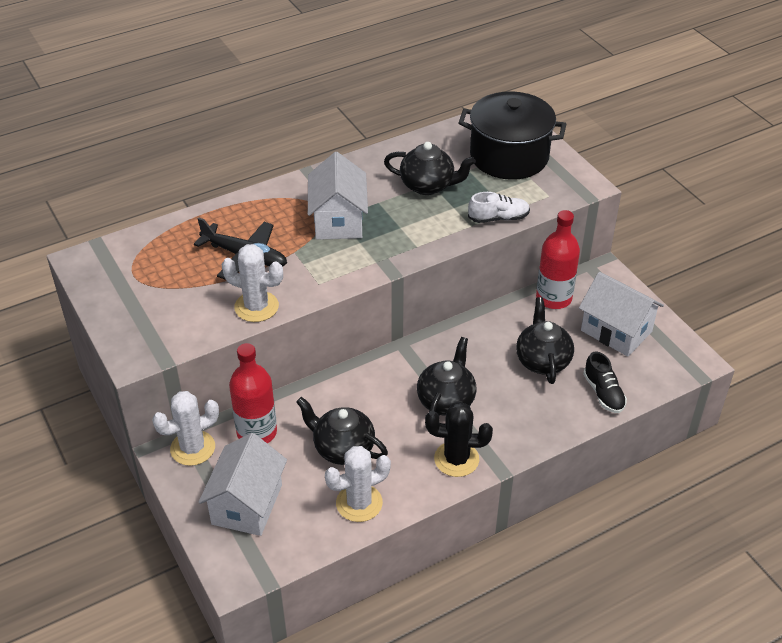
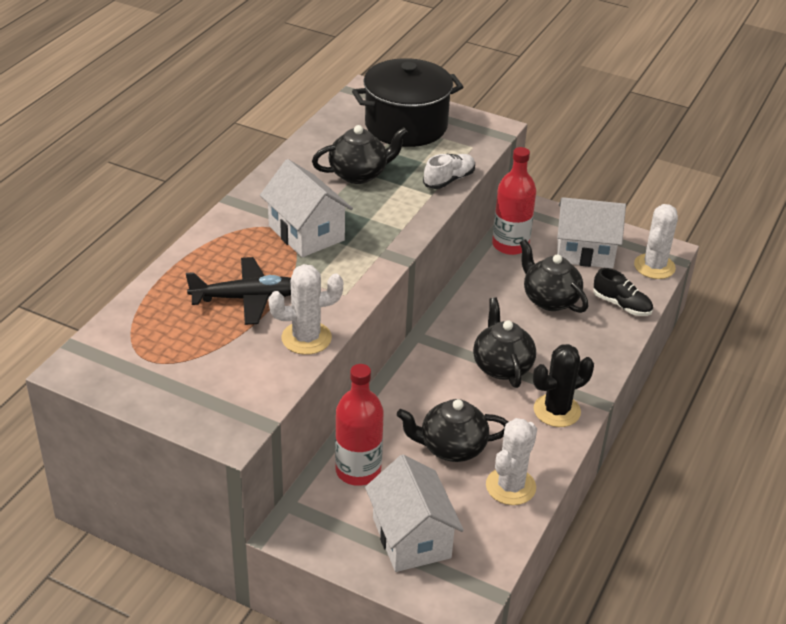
camera: 35 degrees left, 5 degrees down
(192, 448) = (309, 514): white cactus -> white cactus (654, 266)

